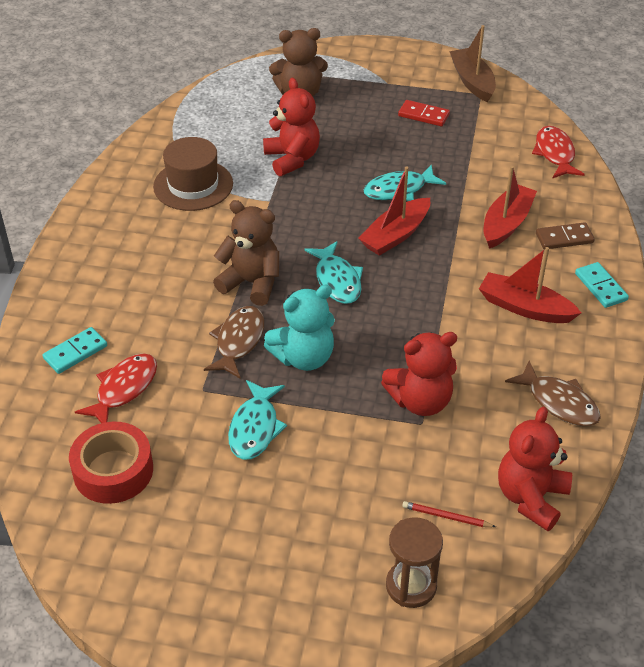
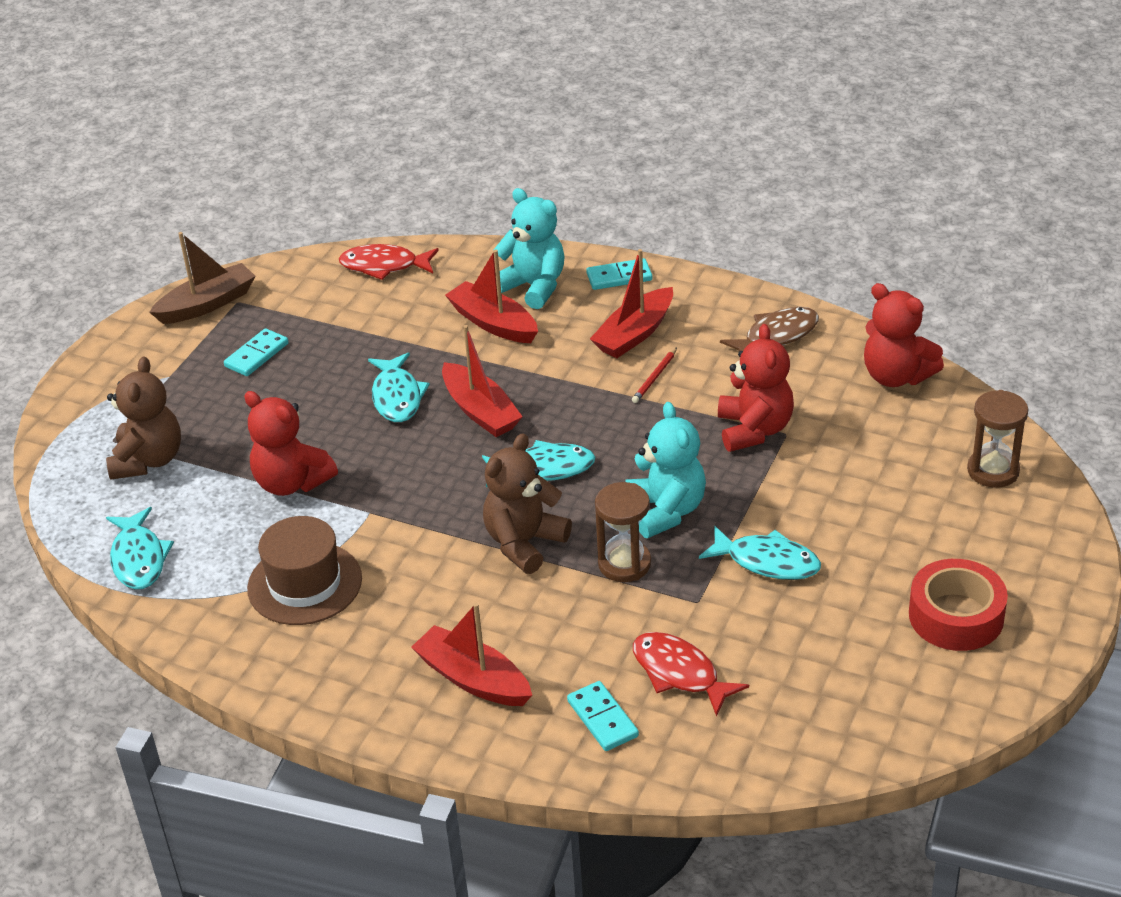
camera: 75 degrees left, 5 degrees down
(110, 280) = (473, 679): none -> red boat
(113, 470) = (810, 688): red tape -> red tape (956, 616)
(206, 112) = (139, 558): none -> turquoise fish
(238, 341) = (624, 564): brown fish -> brown hourglass
(292, 159) = (291, 482): red teddy bear -> red teddy bear turned 135 degrees counterclockwise
(423, 115) = (256, 355): red domino -> turquoise domino
(446, 516) = (912, 435): red pencil -> red pencil (654, 377)
(472, 81) = (207, 304): brown boat -> brown boat turned 150 degrees clockwise
(564, 238) = (533, 287): brown domino -> turquoise teddy bear

